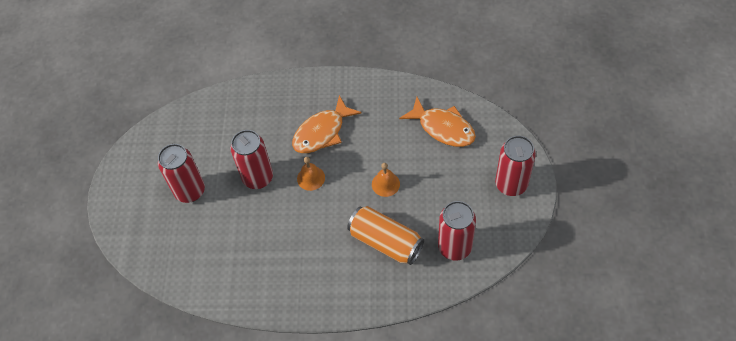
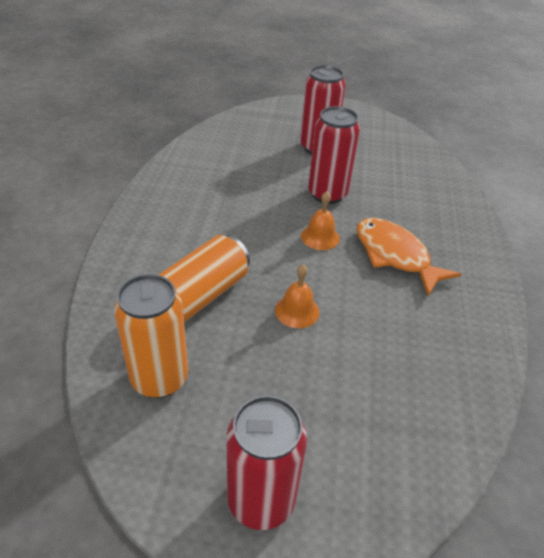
camera: 90 degrees right, 15 degrees down
(443, 128) = (401, 407): orange fish -> none
(454, 247) = (159, 378): red can -> orange can

